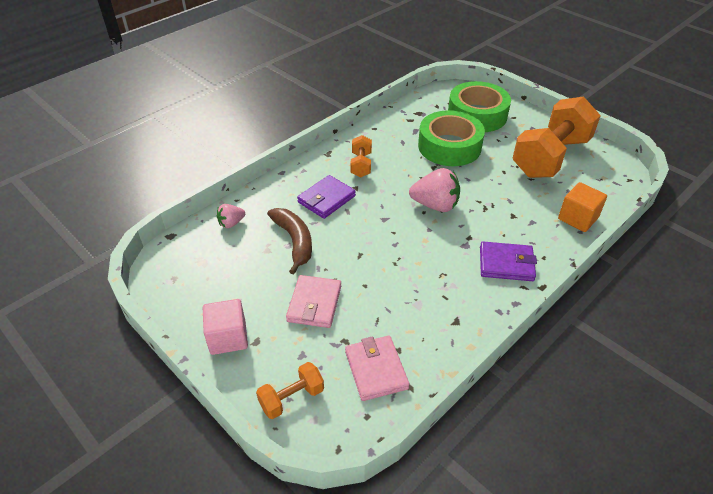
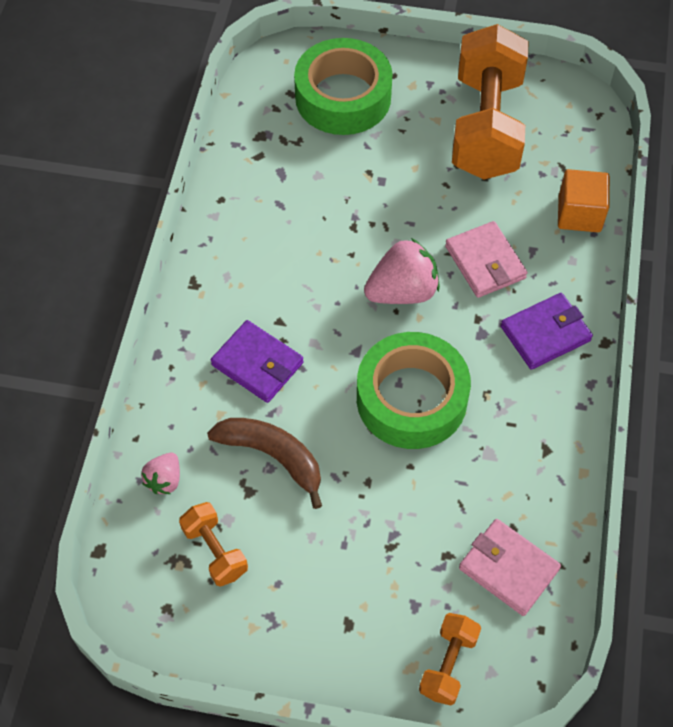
camera: 35 degrees left, 15 degrees up
(228, 337) = (312, 642): pink cube -> none
(314, 304) = (373, 530): pink wallet -> pink wallet (485, 262)
(326, 199) = (257, 364): purple wallet -> purple wallet turned 60 degrees counterclockwise
(361, 165) = (256, 278): orange dumbbell -> orange dumbbell (215, 551)
(449, 146) = (348, 178): green tape -> green tape (411, 398)

